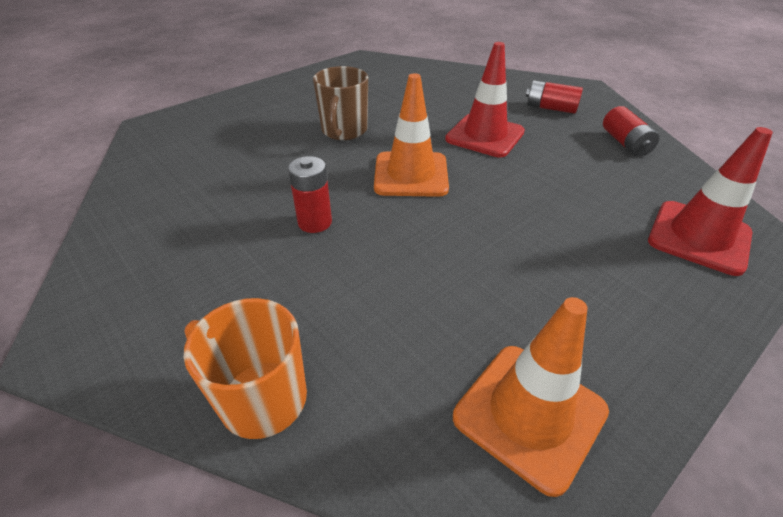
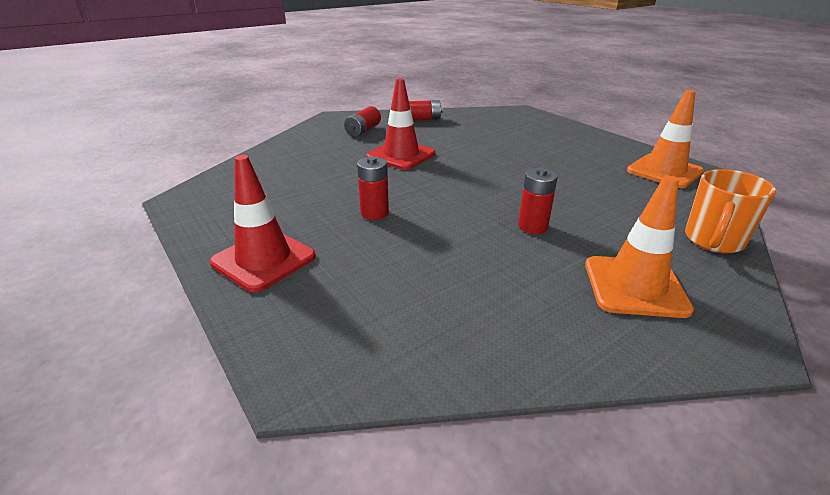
camera: 85 degrees left, 10 degrees down
(344, 131) = (374, 213): brown mug -> red battery
(411, 174) = (459, 185): orange traffic cone -> orange traffic cone (635, 286)
(699, 237) = (520, 121): red traffic cone -> red traffic cone (263, 260)

